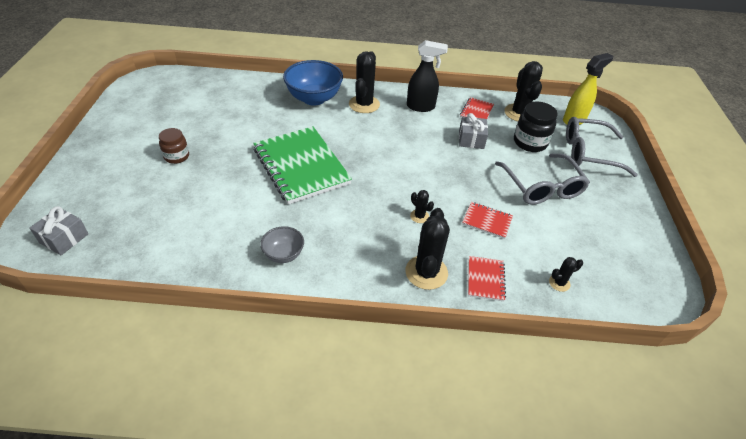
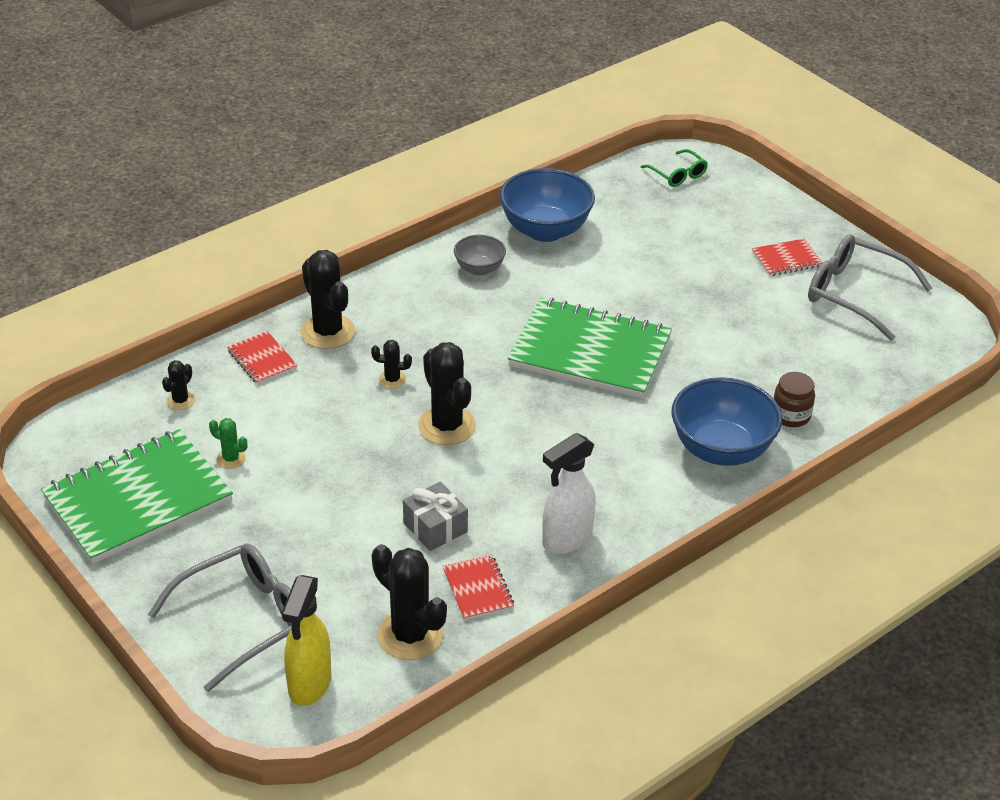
camera: 140 degrees right, 5 degrees down
(64, 238) = (677, 174): grey gift -> green glasses
(177, 156) = (728, 281): brown jar -> brown jar (791, 415)
(205, 255) = (545, 230): none -> blue bowl
(364, 104) = (646, 487): black cactus -> black cactus (447, 426)
(421, 107) = (566, 540): black spray bottle -> white spray bottle
(487, 221) = (311, 420): red notebook -> red notebook (786, 259)
(530, 142) = (347, 580): black jar -> none
(541, 186) = (278, 511): grey glasses -> grey glasses (856, 294)
(549, 227) = (231, 459): none -> green cactus
(617, 235) = (138, 500): none -> green notebook

